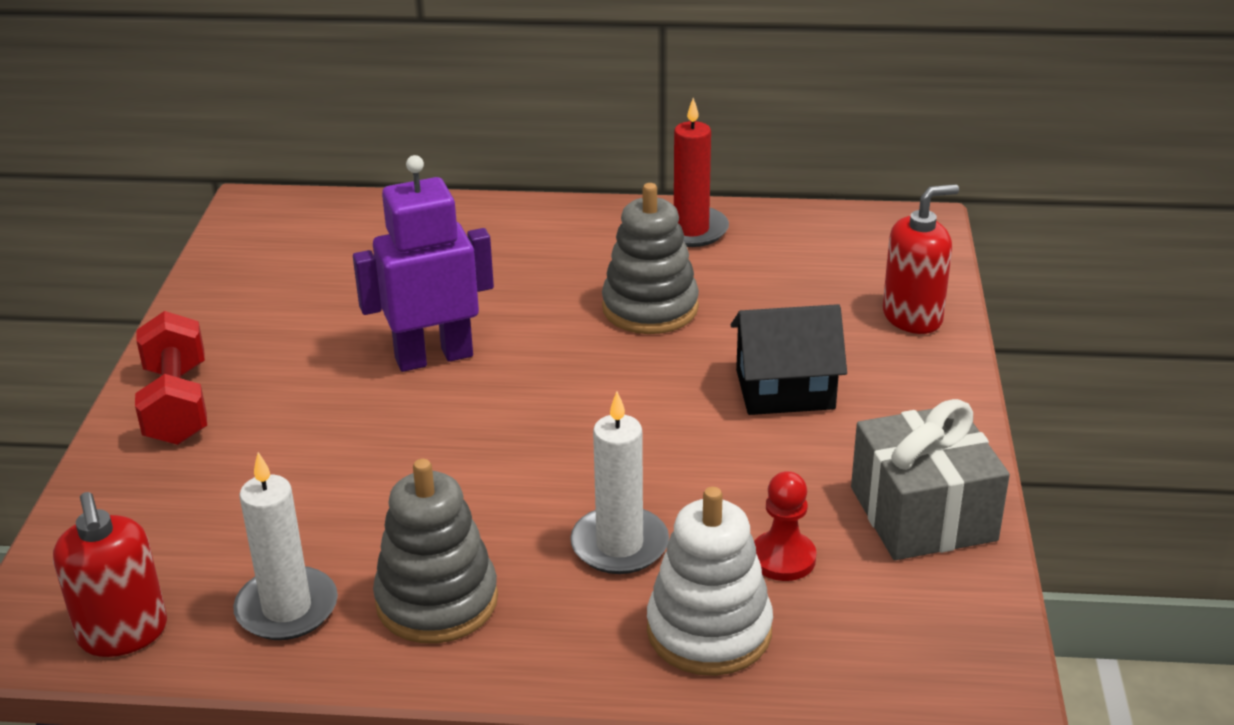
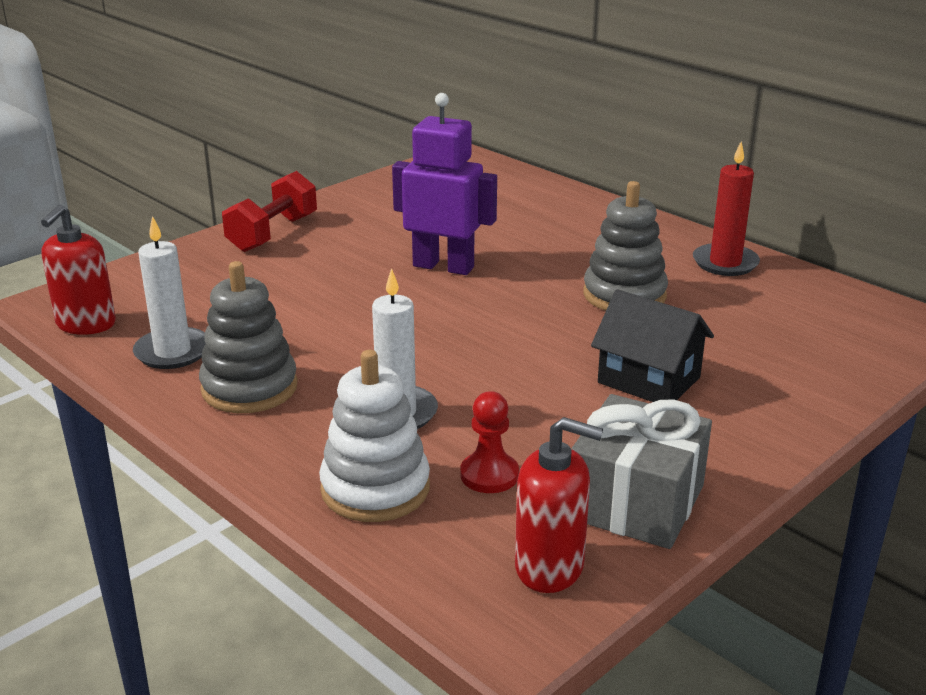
camera: 40 degrees right, 5 degrees down
(912, 317) = (825, 379): red soap dispenser -> red soap dispenser (550, 567)

